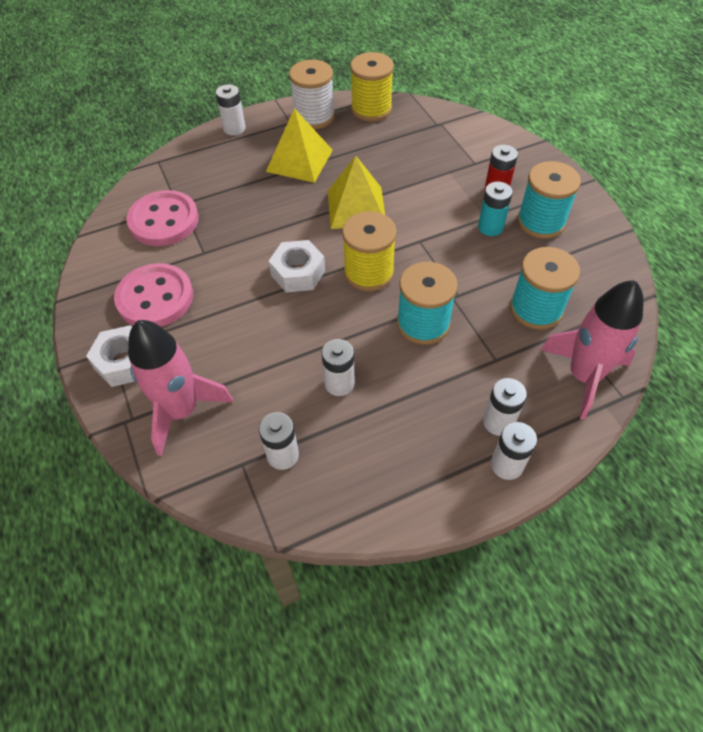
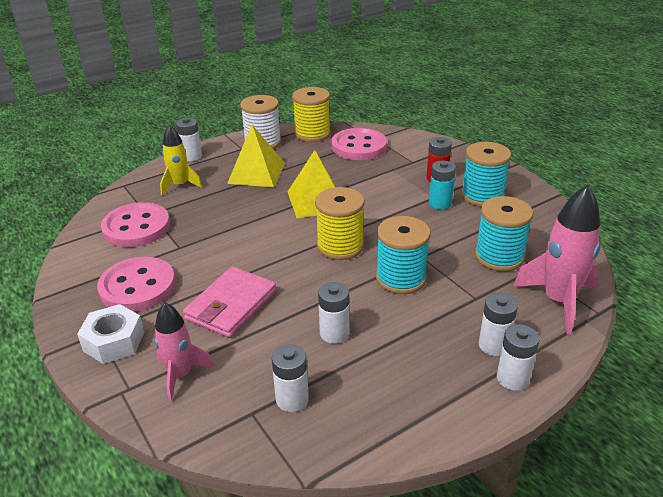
camera: 10 degrees left, 20 degrees down
(182, 410) = (180, 375): pink rocket -> pink rocket, size x0.64
(216, 168) = (180, 185): none -> yellow rocket
(243, 334) = (231, 305): none -> pink wallet
(298, 273) = (274, 253): white nut -> none
(419, 134) = (359, 146): none -> pink button

